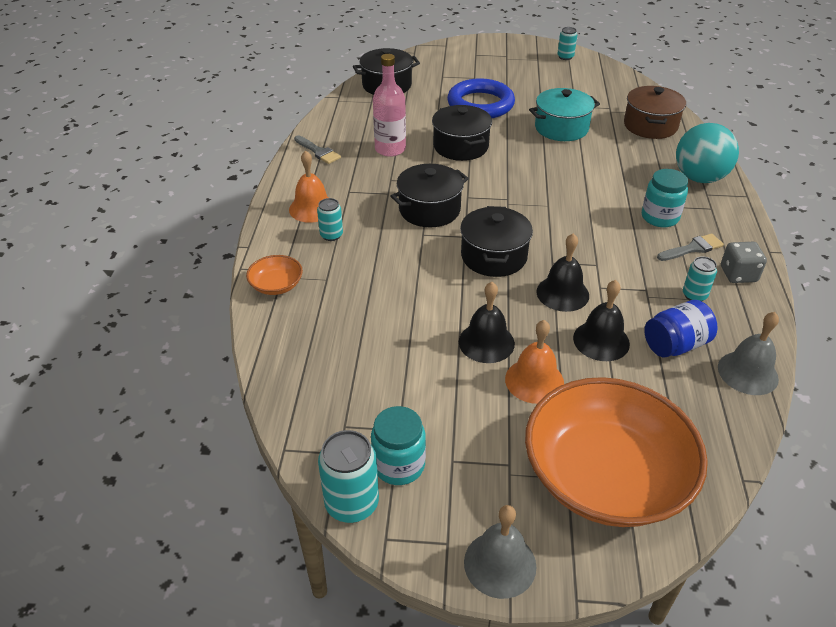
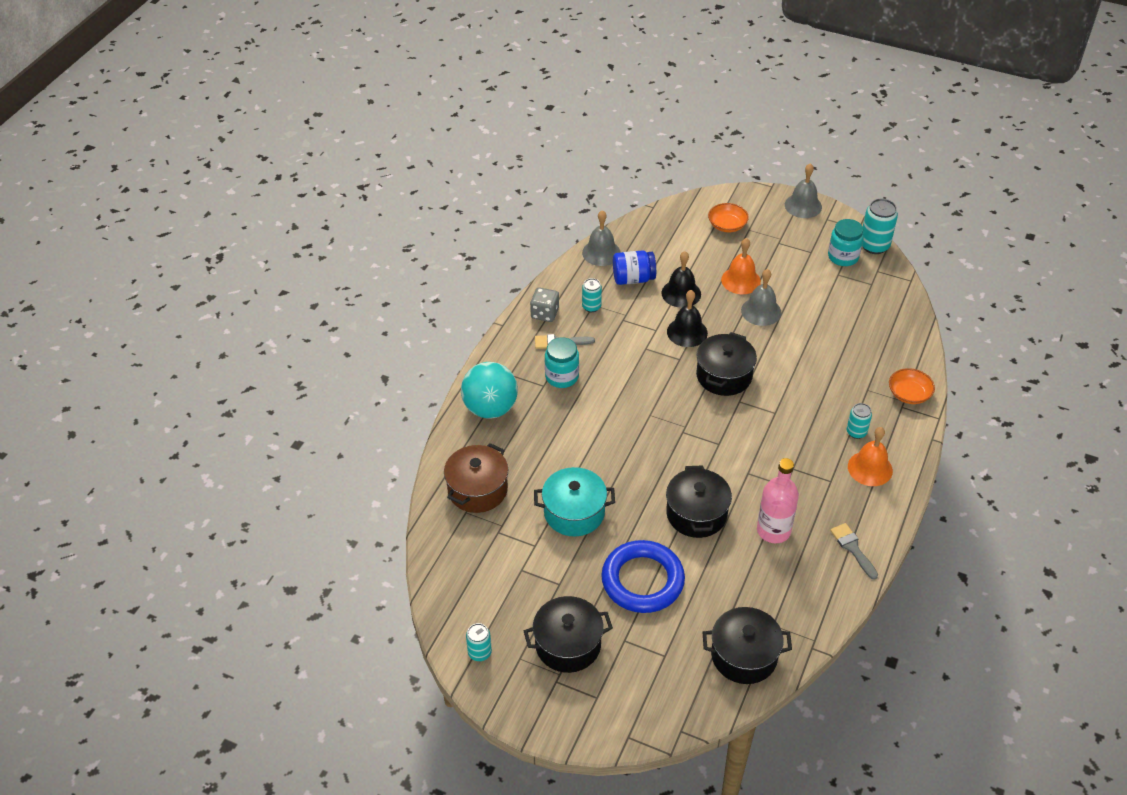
camera: 160 degrees left, 5 degrees up
(429, 210) = (760, 437): black pot -> black pot (568, 645)
(486, 342) = (761, 311): black bell -> grey bell
(605, 476) = (727, 225): orange bowl -> orange bowl, size x0.41

